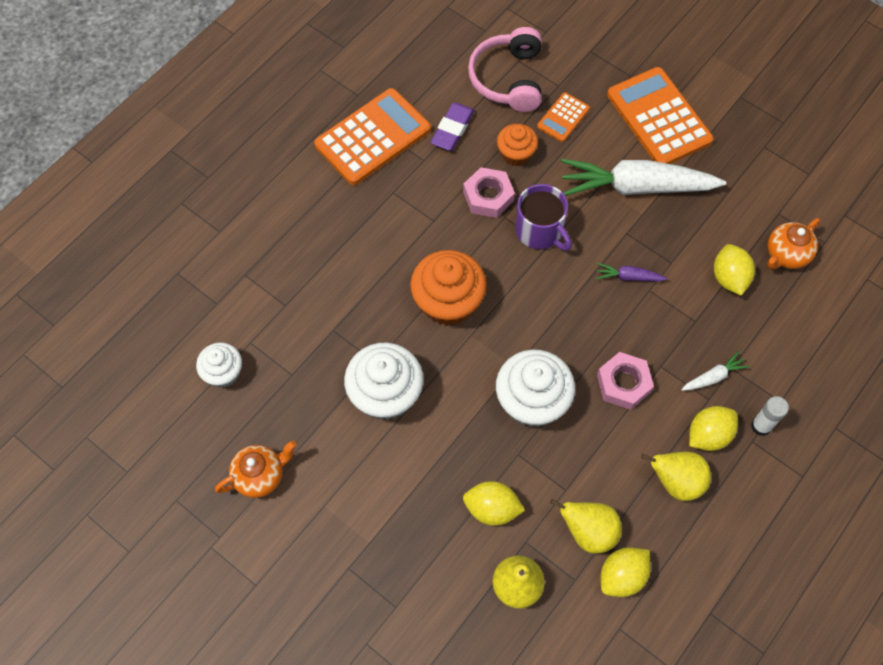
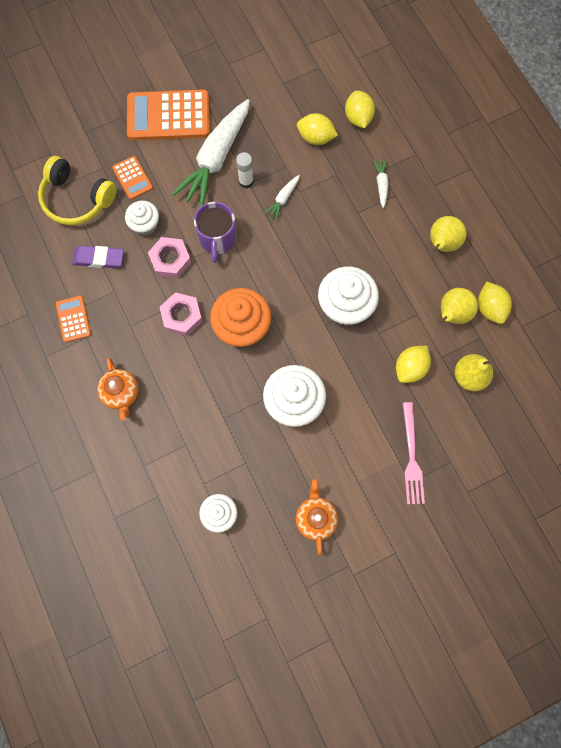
camera: 65 degrees left, 10 degrees up
(373, 137) = (73, 319): orange calculator -> orange calculator, size x0.50
(380, 556) = (411, 457): none -> pink fork
(452, 129) = (99, 258): purple eraser -> purple eraser turned 45 degrees counterclockwise
(508, 79) = (77, 199): pink headphones -> yellow headphones
(516, 154) = (145, 224): orange cupcake -> white cupcake
(540, 231) = (217, 238): purple mug -> purple mug turned 105 degrees clockwise
(623, 383) = (360, 241): pink nut -> pink nut (182, 316)
(628, 277) = (283, 199): purple carrot -> white carrot
(708, 435) = (419, 208): yellow lemon -> yellow lemon (358, 118)
(761, 426) = (427, 174): white glue stick -> white glue stick (246, 181)
(786, 255) = (316, 95): orange teapot -> orange teapot (121, 393)

